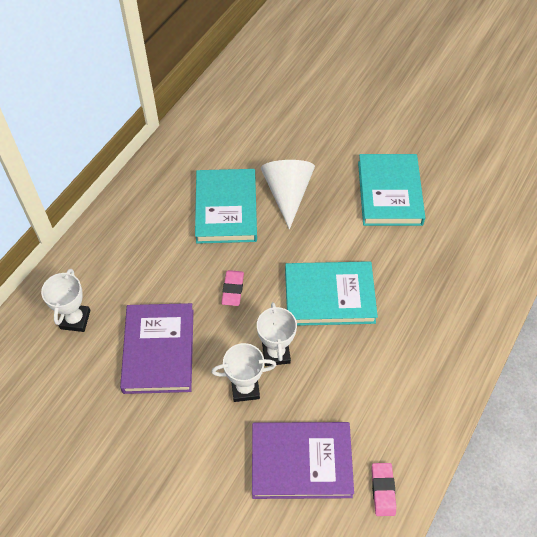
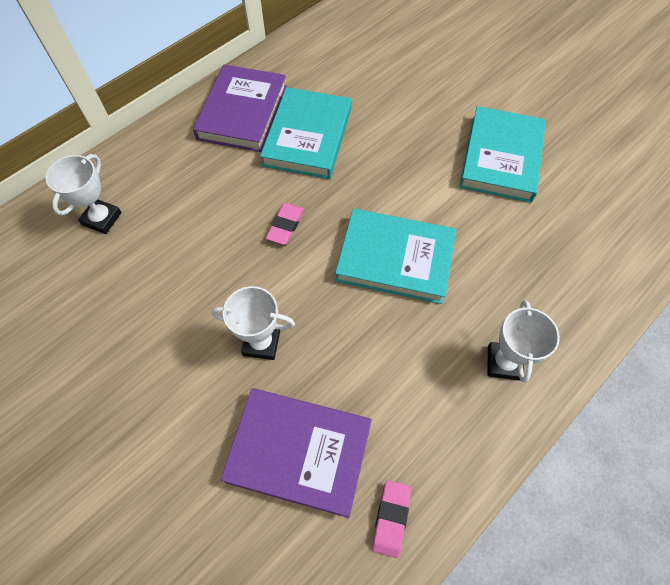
camera: 15 degrees right, 5 degrees up
(159, 350) = (179, 274): purple book -> purple book (242, 112)
(276, 353) = (311, 310): white trophy -> white trophy (503, 363)
(287, 194) = (381, 135): white cone -> none

